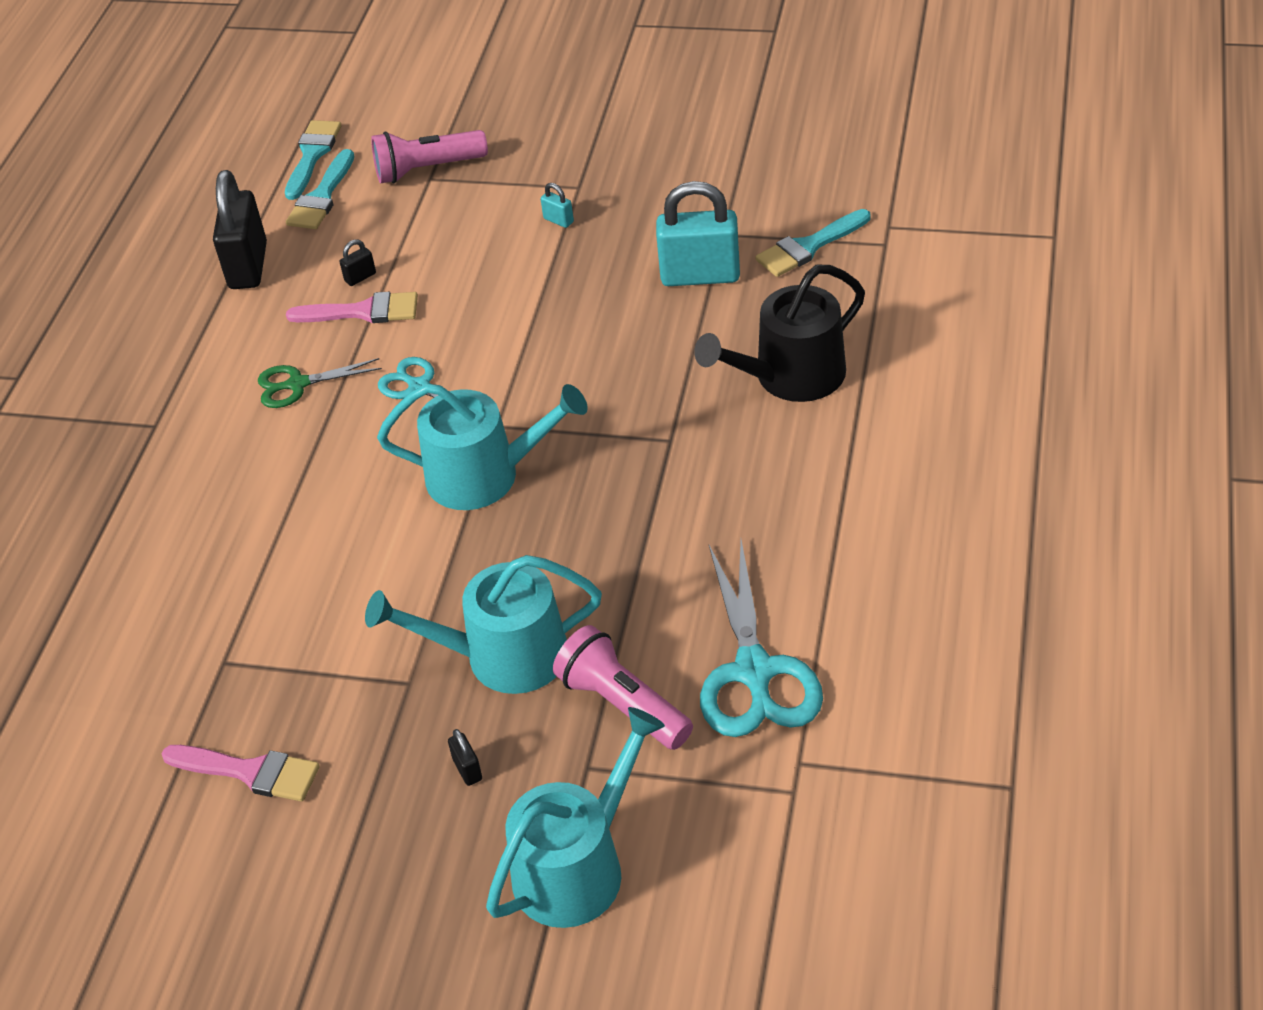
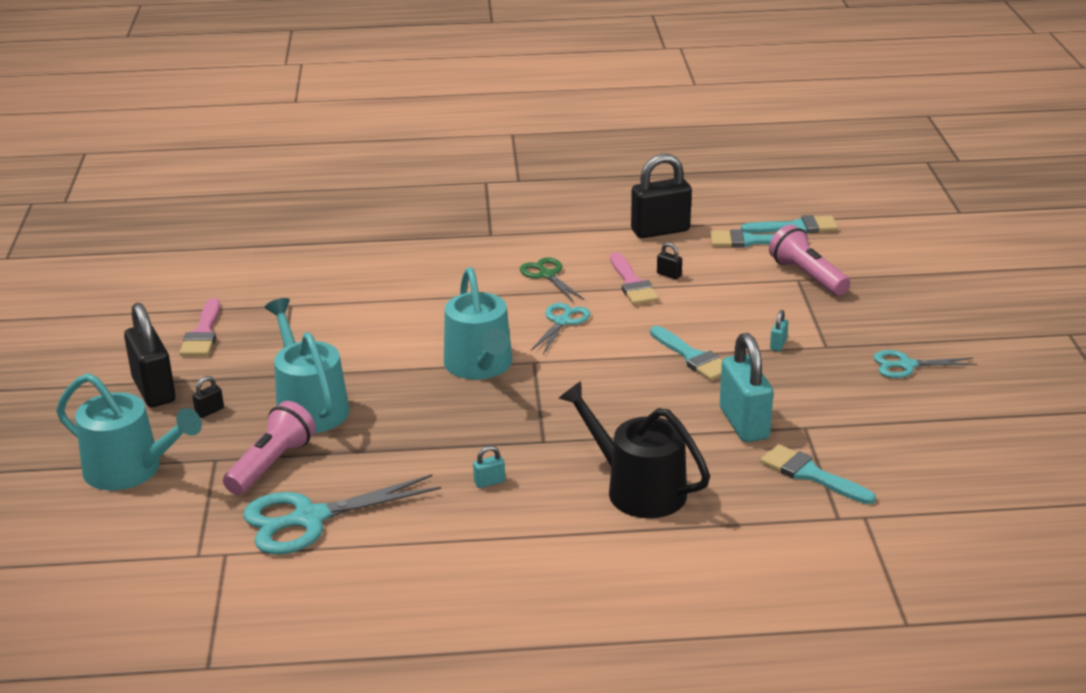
camera: 70 degrees right, 15 degrees down
(382, 837) = (154, 390): none -> black padlock
(552, 290) = (692, 357): none -> turquoise brush
(642, 140) = (907, 365): none -> turquoise scissors
(736, 497) = (489, 482): none -> turquoise padlock

